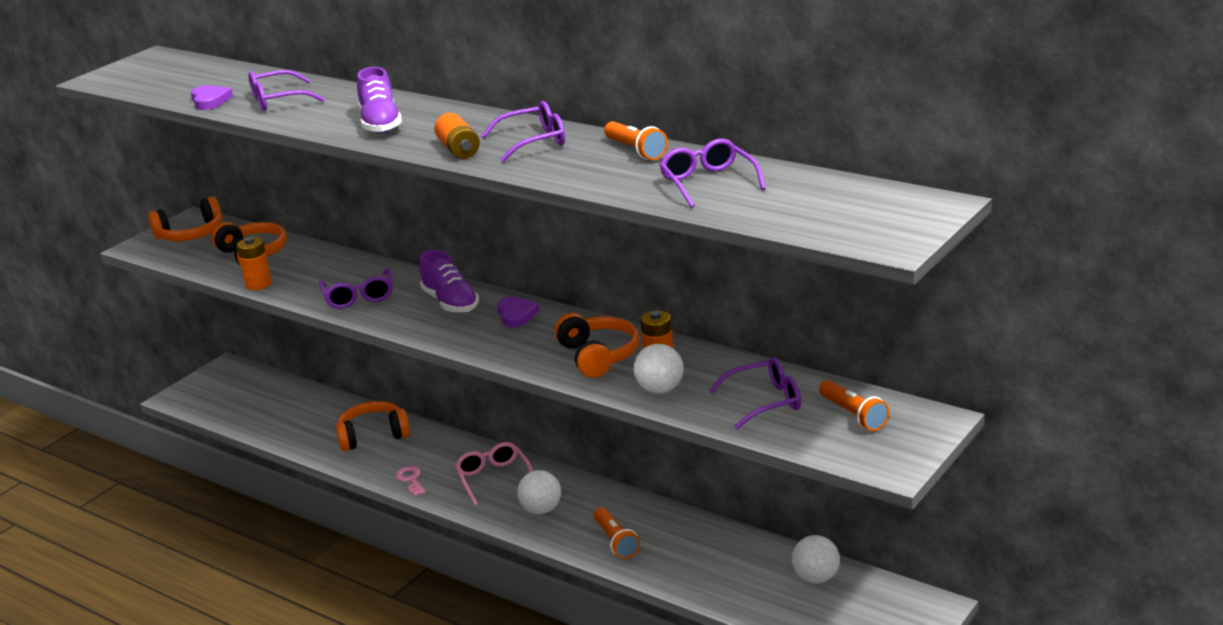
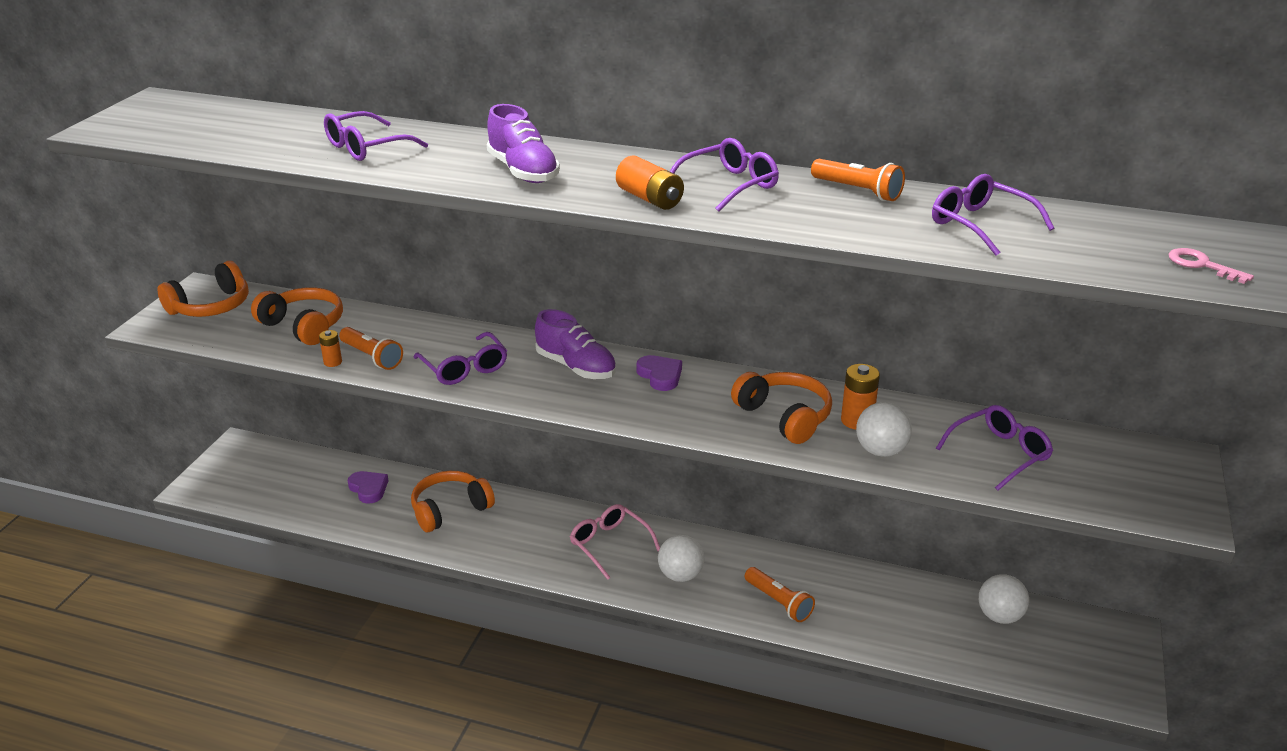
camera: 20 degrees left, 5 degrees up
(210, 101) = (277, 151): purple heart -> purple heart (368, 489)
(258, 284) = (333, 362): orange battery -> orange battery, size x0.60
(411, 480) = (520, 557): pink key -> pink key (1202, 265)
(853, 415) = (1099, 460): orange flashlight -> orange flashlight (372, 357)

